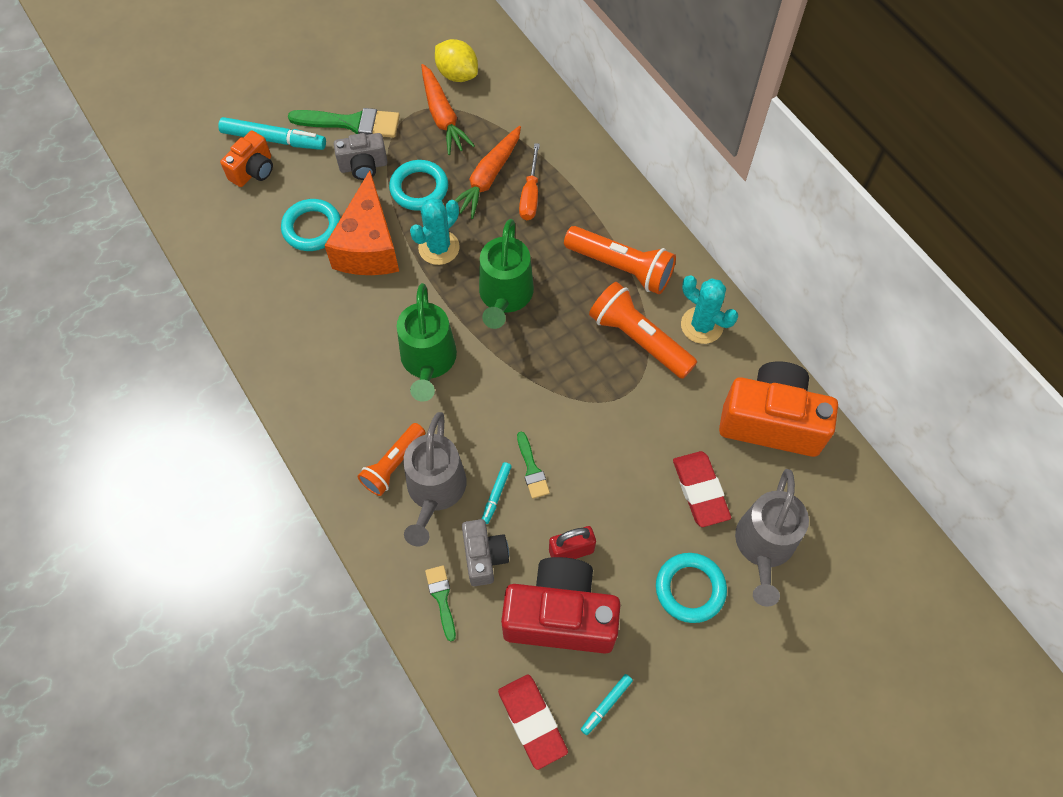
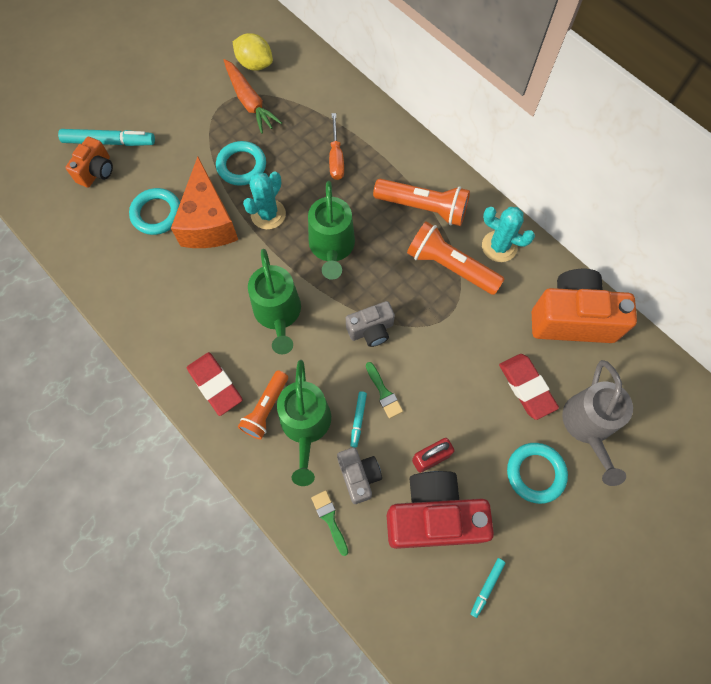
camera: 10 degrees left, 5 degrees up
(352, 123) = (174, 118): green brush -> none
(363, 166) = (191, 154): grey camera -> grey camera (371, 330)
(435, 492) = (306, 427): grey watering can -> green watering can
(488, 178) = (298, 148): orange carrot -> none
(532, 722) = (428, 614): red eraser -> red eraser (215, 385)

